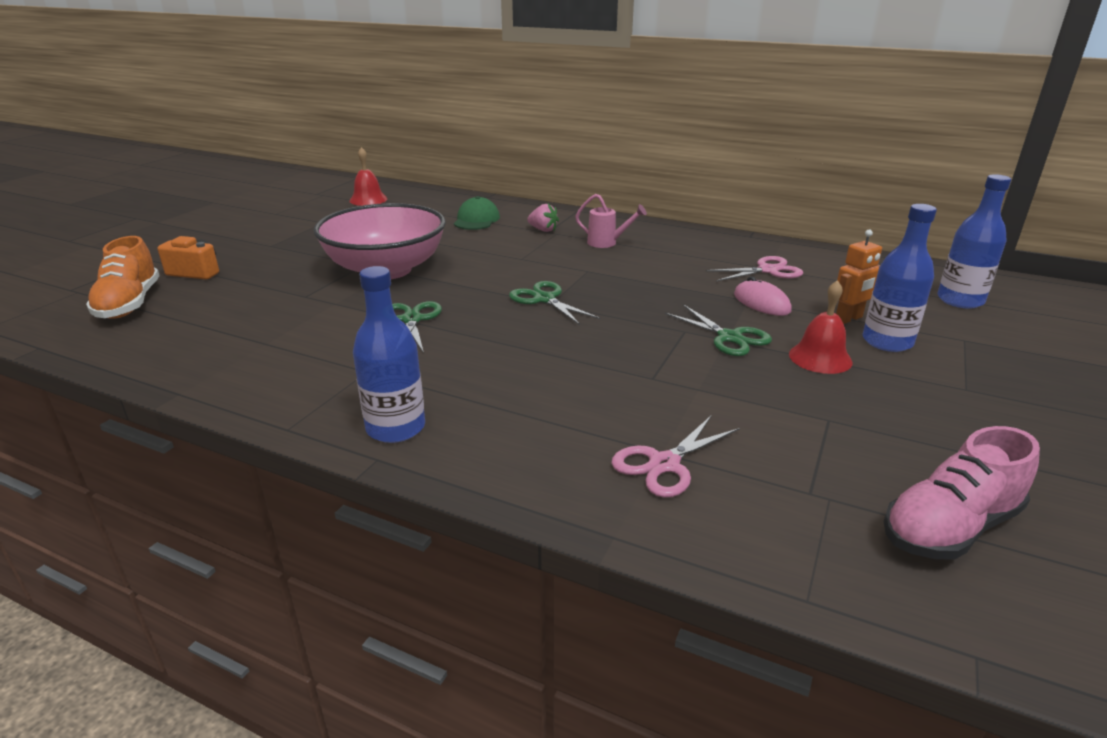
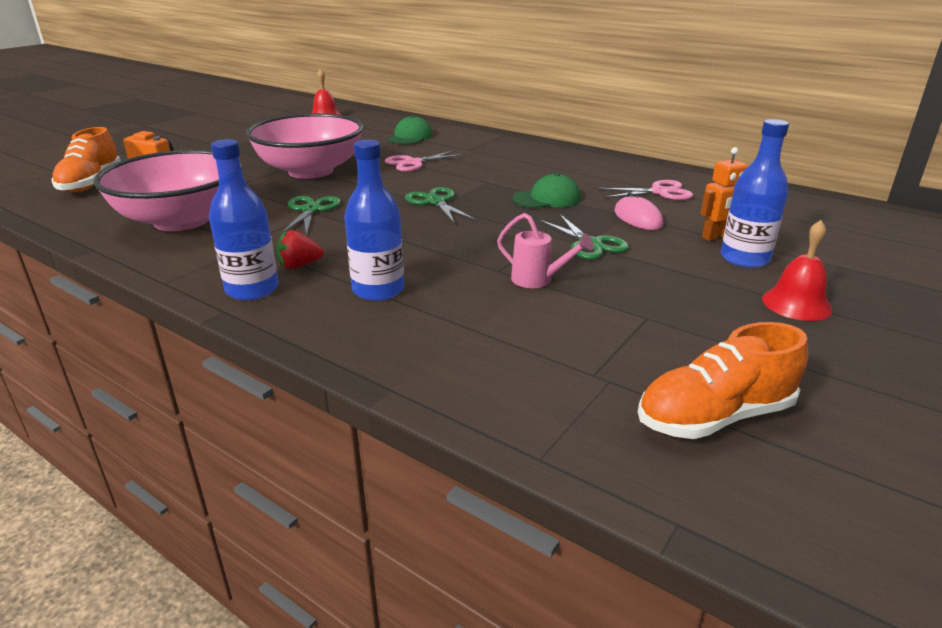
camera: 10 degrees right, 0 degrees up
(267, 345) = (182, 220): none -> pink bowl
(434, 392) = (299, 266): none -> red strawberry
(543, 230) = (466, 148): pink strawberry -> none
(607, 243) = (518, 161): pink watering can -> pink watering can (538, 280)
(659, 286) = (547, 199): none -> green cap
(664, 464) = (469, 338): pink scissors -> pink scissors (413, 163)
(820, 358) = (668, 267): red bell -> red bell (796, 304)
(949, 527) = (714, 416): pink shoe -> orange shoe
(960, 300) = (842, 229): blue bottle -> blue bottle (378, 290)

